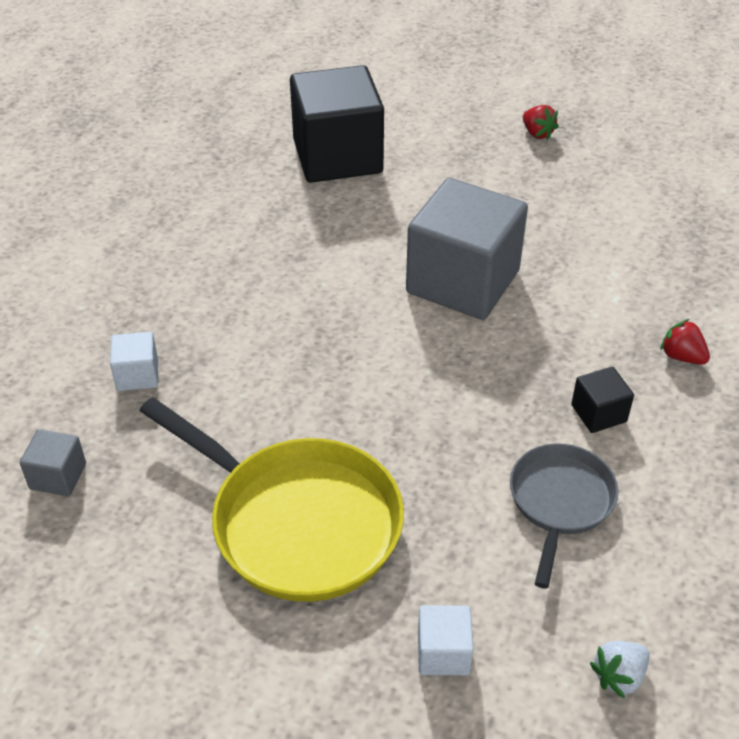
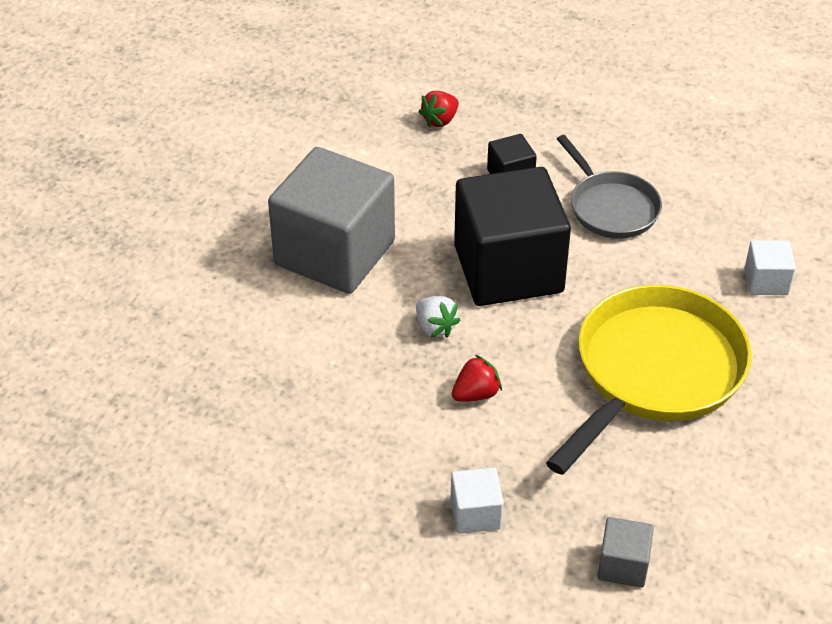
camera: 90 degrees left, 0 degrees up
(337, 156) = (98, 353): black cube -> black cube (508, 269)
(537, 133) = (85, 182): red strawberry -> red strawberry (476, 394)
(560, 502) = (611, 207): grey pan -> grey pan turned 135 degrees counterclockwise
(619, 676) = (765, 190): white strawberry -> white strawberry (435, 327)

